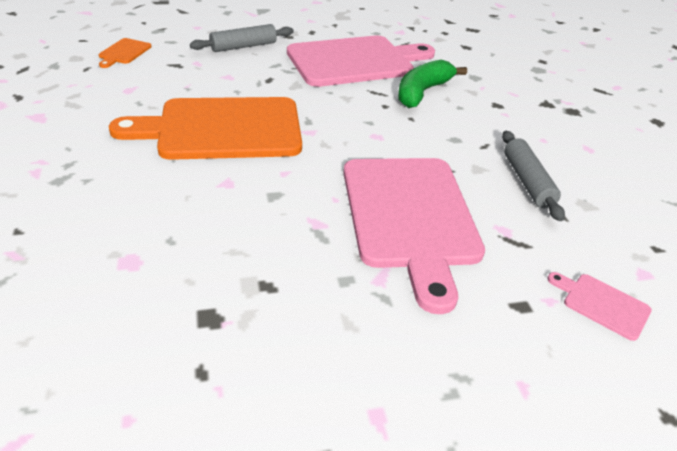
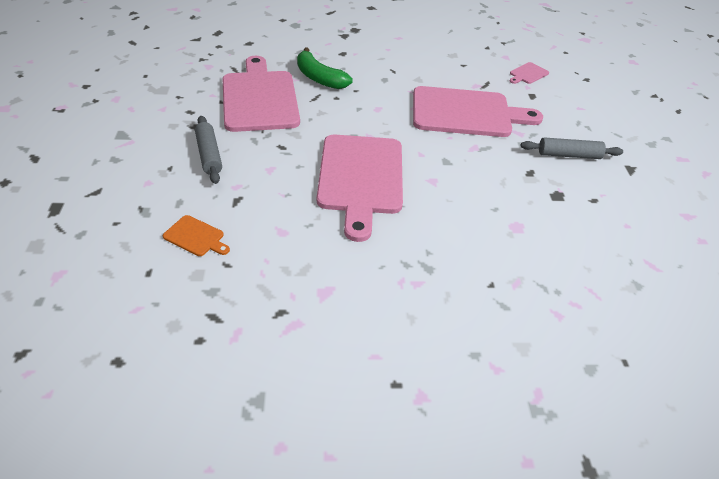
camera: 80 degrees left, 5 degrees up
(222, 129) = (360, 178): orange cutting board -> pink cutting board
(527, 181) = (432, 66): grey rolling pin -> grey rolling pin (568, 155)

